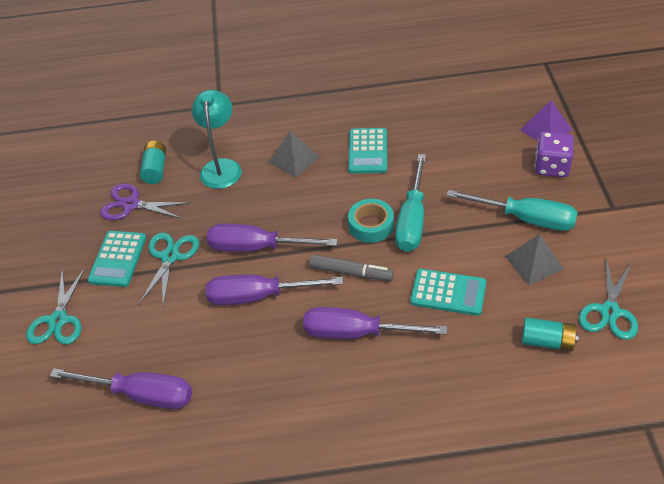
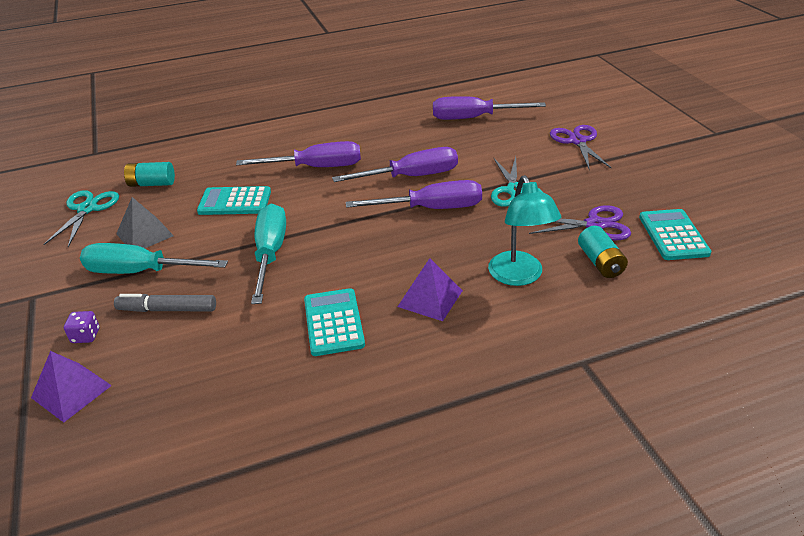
camera: 165 degrees right, 10 degrees down
(58, 320) = (577, 141): turquoise scissors -> purple scissors
(118, 259) = (565, 182): turquoise calculator -> turquoise calculator (673, 235)
(294, 159) = (430, 298): grey pyramid -> purple pyramid
(351, 273) = (329, 203): grey marker -> grey marker (167, 309)
(371, 225) = (316, 242): turquoise tape -> none
(551, 167) = (86, 336): purple dice -> purple dice, size x0.54

